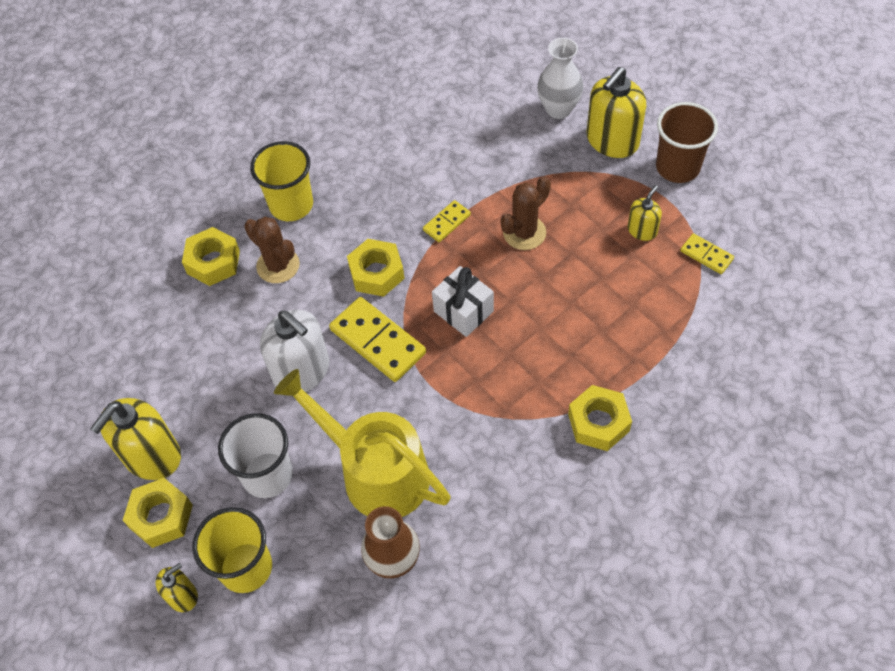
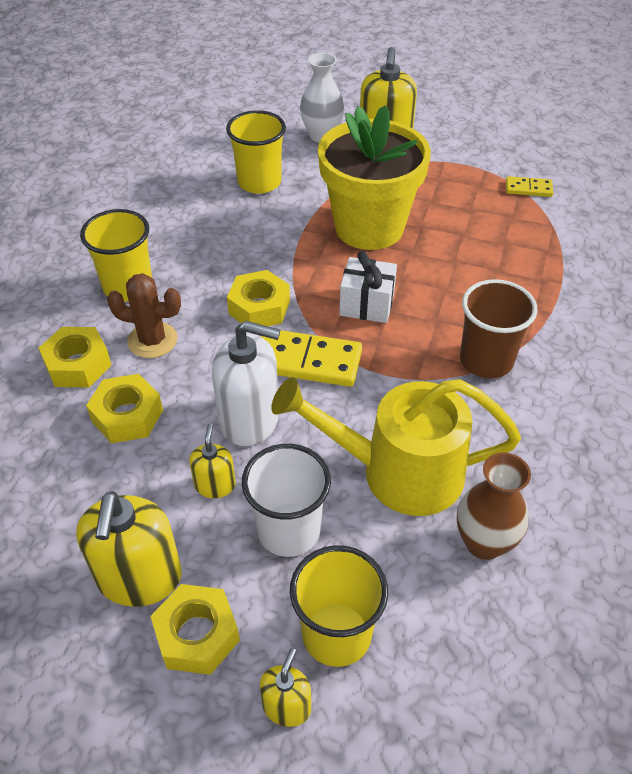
camera: 35 degrees left, 10 degrees down
(446, 222) = (293, 245): yellow domino -> none
(465, 141) = (259, 182): none -> yellow cup
(524, 233) = (369, 227): brown cactus -> yellow flower pot
(598, 422) = (558, 338): yellow nut -> yellow nut (127, 416)
(642, 230) = (464, 191): yellow soap dispenser -> yellow soap dispenser (215, 485)
(677, 167) = (452, 141): brown cup -> brown cup (486, 360)

